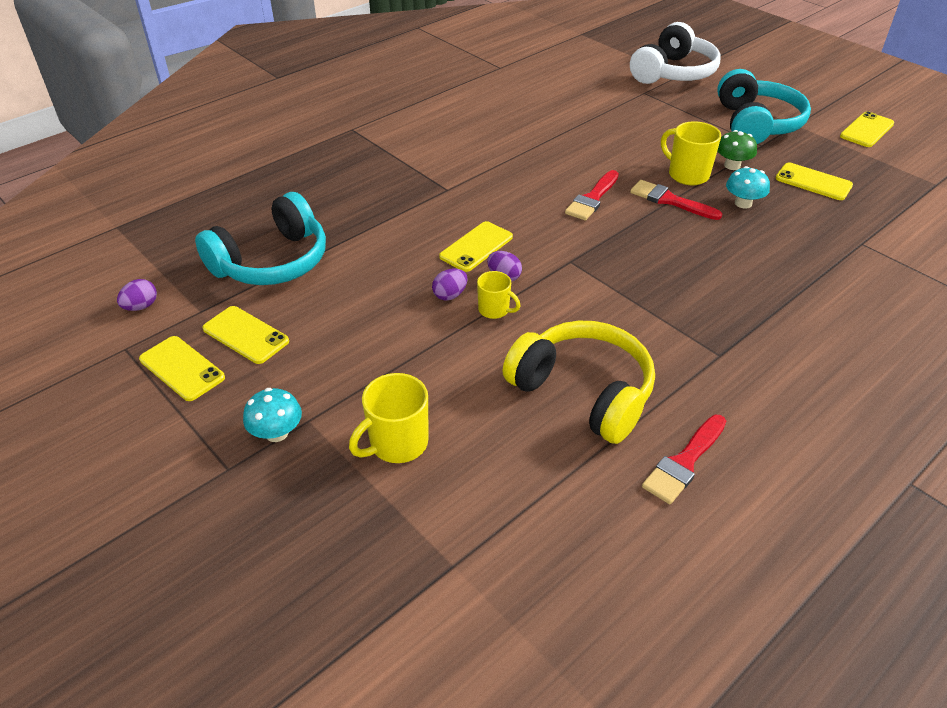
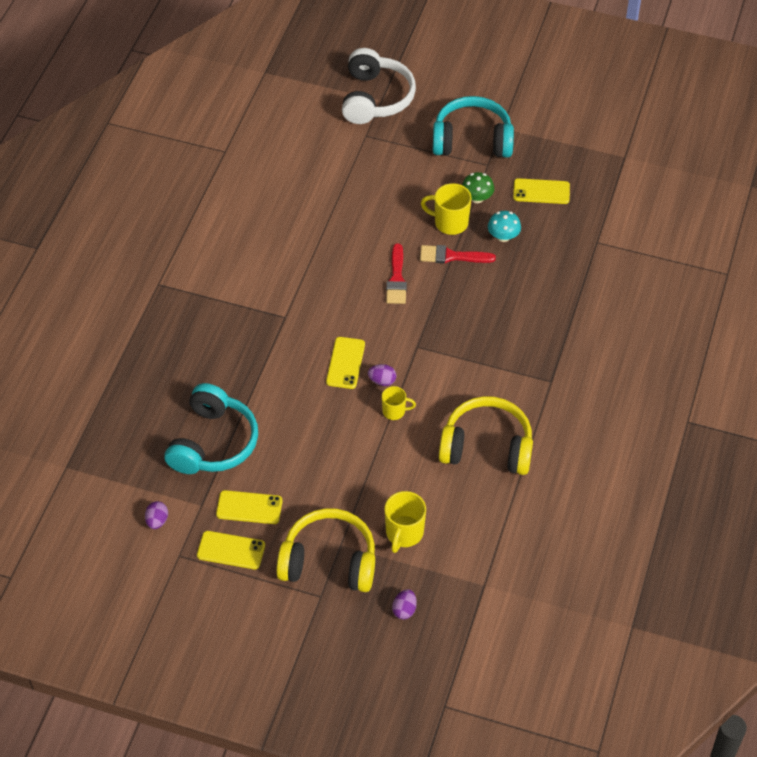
camera: 30 degrees left, 10 degrees up
(277, 433) = (329, 561): turquoise mushroom -> yellow headphones
(450, 295) = (357, 413): purple egg -> purple egg (404, 610)
(684, 462) = (567, 466): red brush -> none
(756, 124) = (472, 140): turquoise headphones -> turquoise headphones turned 60 degrees counterclockwise
(866, 130) = (556, 113): yellow phone -> none

